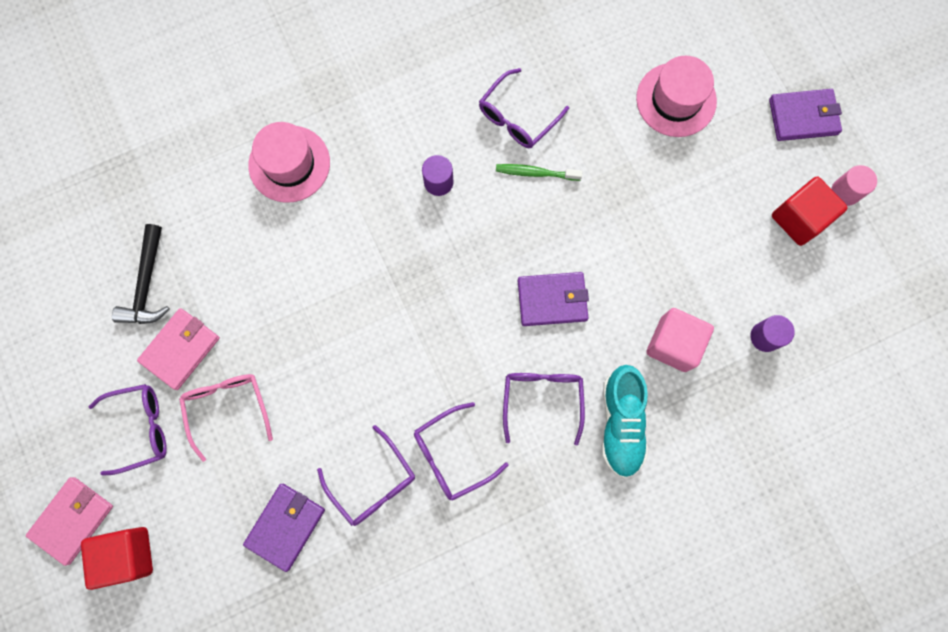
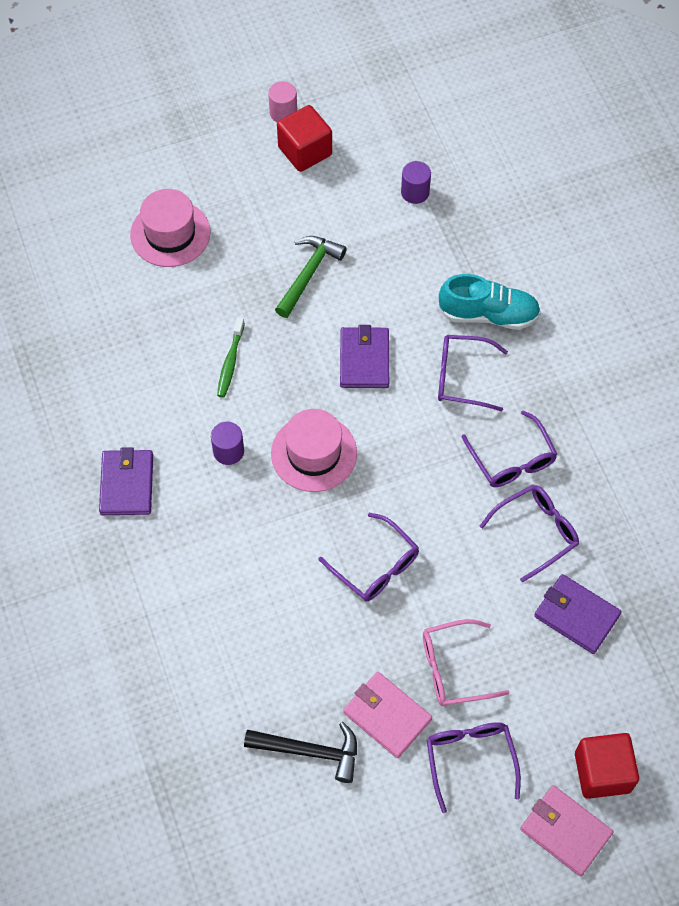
camera: 85 degrees left, 15 degrees down
(289, 164) = (188, 597): pink hat -> pink hat (314, 453)
(517, 117) = (167, 373): purple glasses -> purple glasses (375, 566)
(646, 236) = (308, 274): none -> green hammer
(673, 344) = (416, 264): pink cube -> none
(803, 117) = (204, 134): purple wallet -> purple wallet (127, 484)

